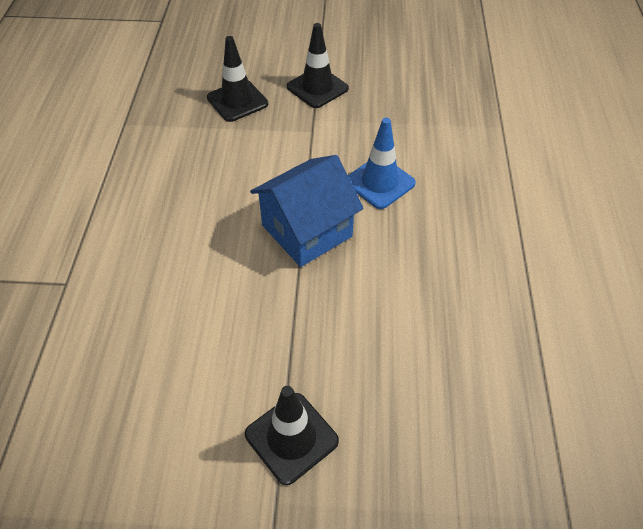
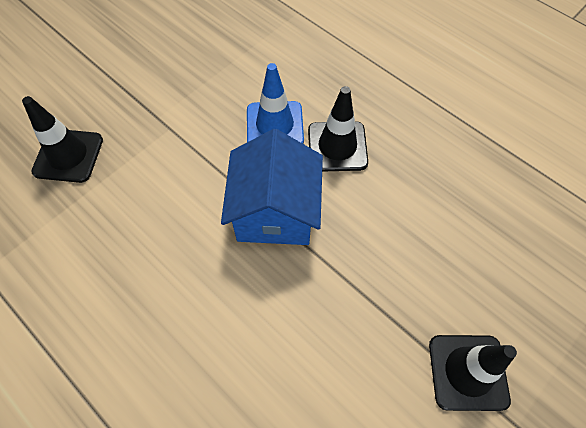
camera: 50 degrees left, 10 degrees up
(317, 88) = (124, 87): black traffic cone -> black traffic cone (337, 146)

